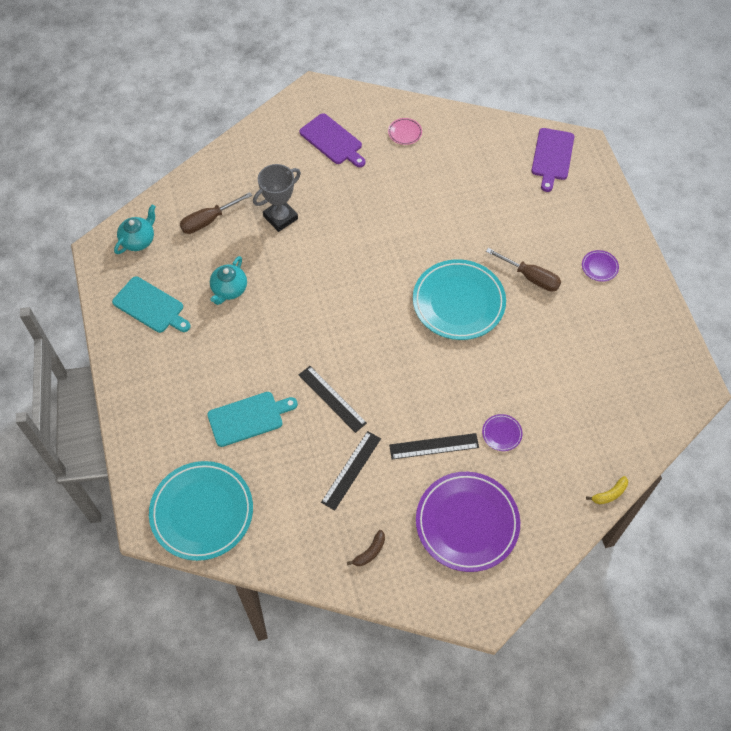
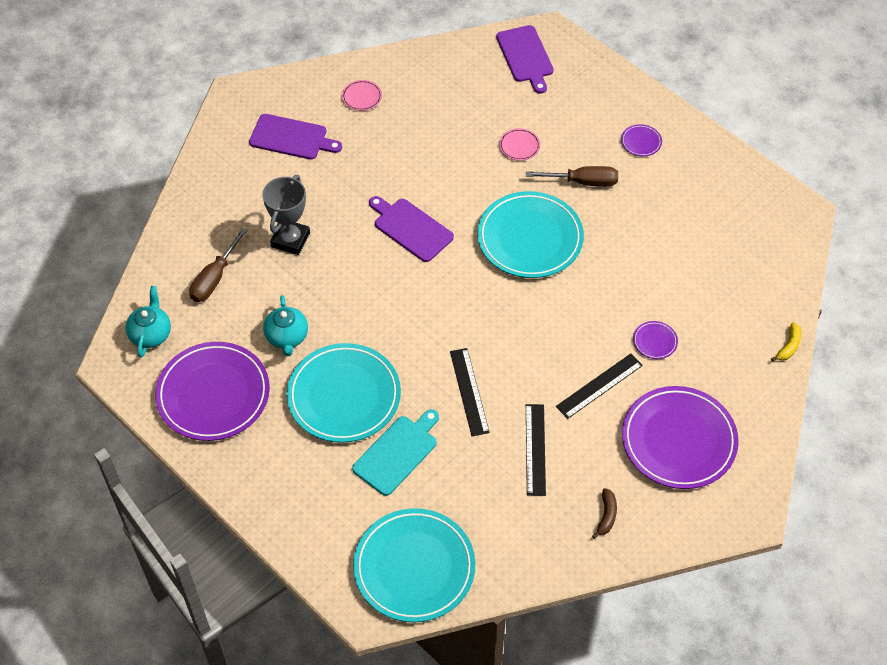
camera: 30 degrees left, 5 degrees down
(150, 306) = (213, 394): turquoise cutting board -> purple plate
(239, 355) = (344, 396): none -> turquoise plate
(332, 399) = (469, 391): black ruler -> black ruler turned 60 degrees clockwise
(373, 251) = (411, 228): none -> purple cutting board
(499, 225) = (519, 146): none -> pink plate

